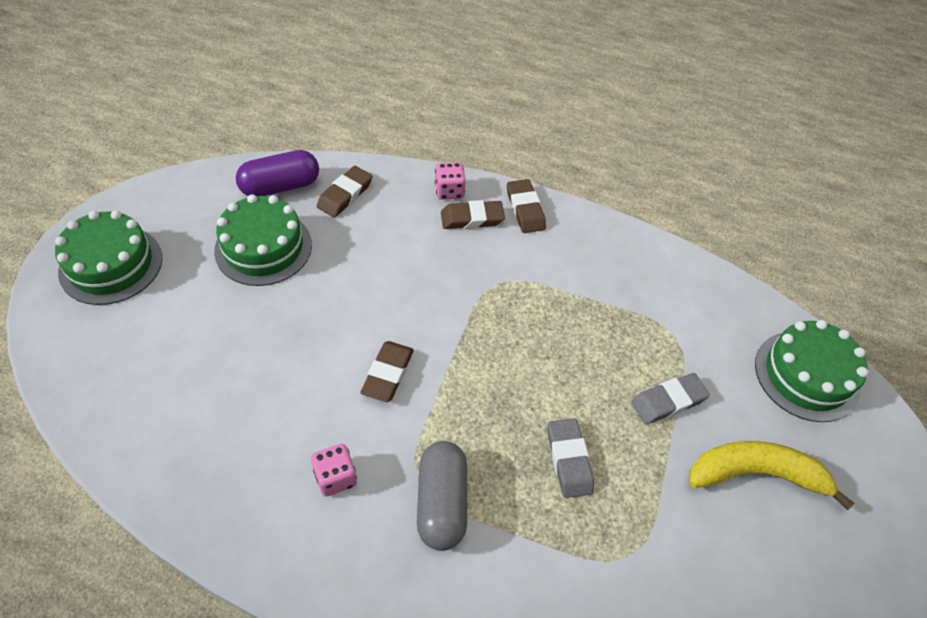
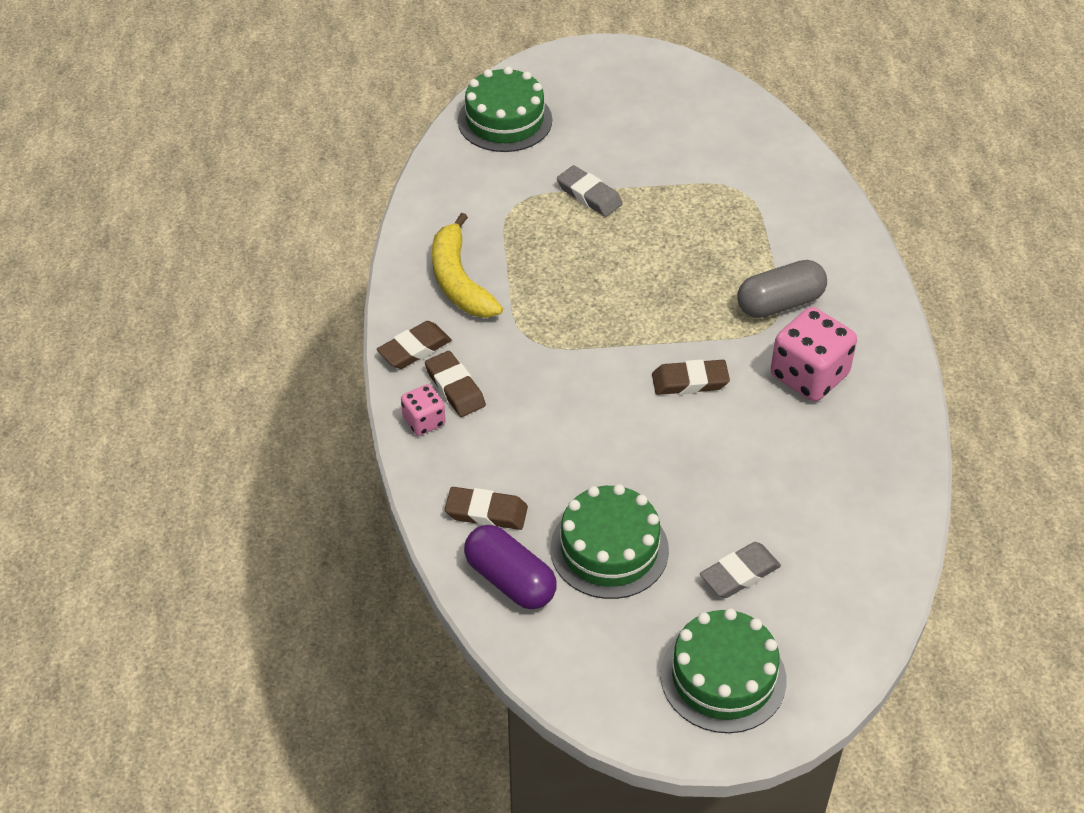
camera: 110 degrees left, 5 degrees down
(335, 477) = (809, 376): pink dice -> pink dice, size x1.84
(569, 460) = (687, 241): grey eraser -> grey eraser (739, 574)
(757, 474) = (622, 136): yellow banana -> yellow banana (459, 280)

